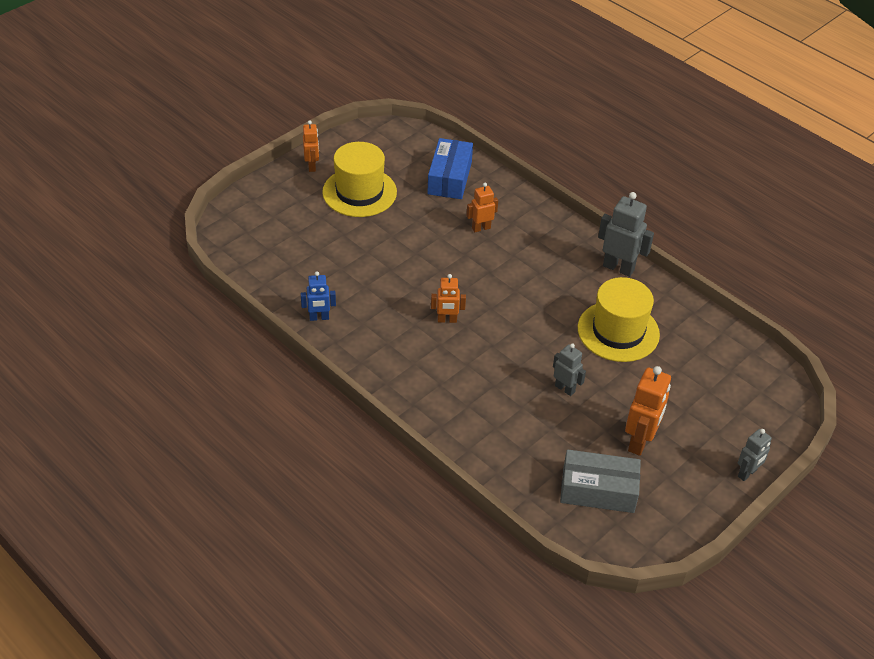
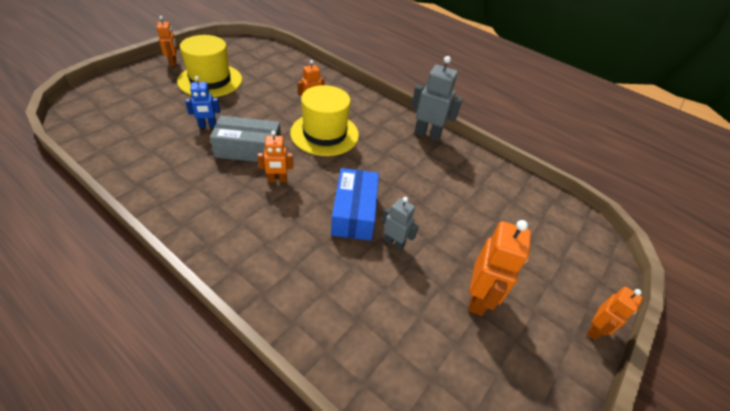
camera: 10 degrees left, 0 degrees up
(319, 318) = (148, 180): blue robot -> blue robot (207, 125)
(449, 178) = (286, 72): blue box -> blue box (354, 212)
(598, 490) = (445, 366): grey box -> grey box (248, 149)
(618, 331) = (436, 186): yellow hat -> yellow hat (324, 134)
(747, 473) = (595, 329): grey robot -> orange robot

